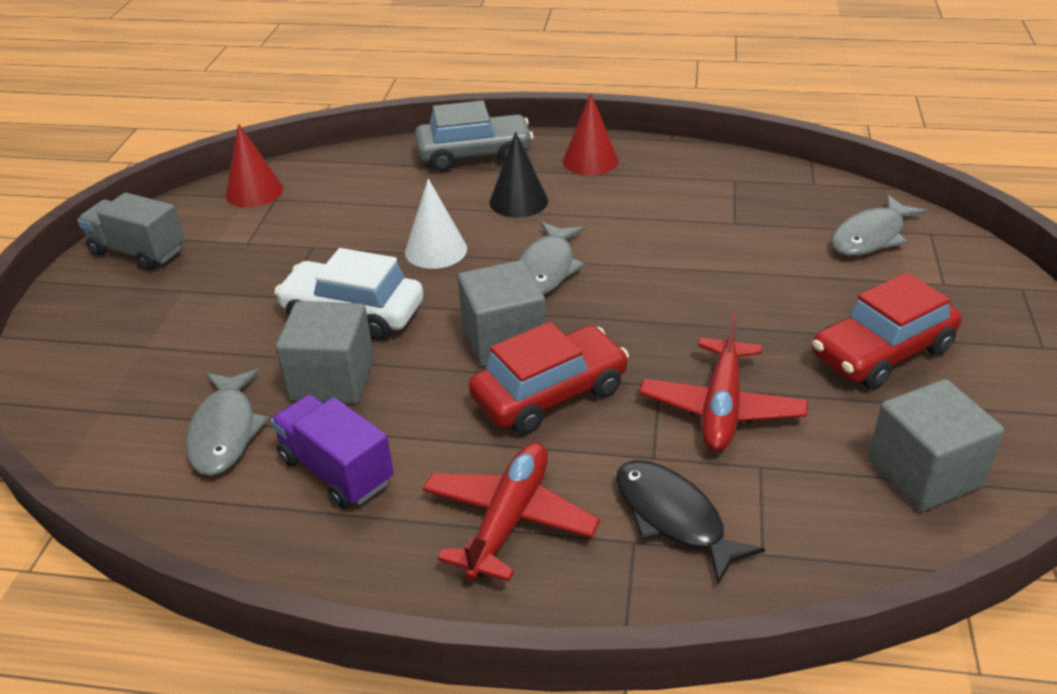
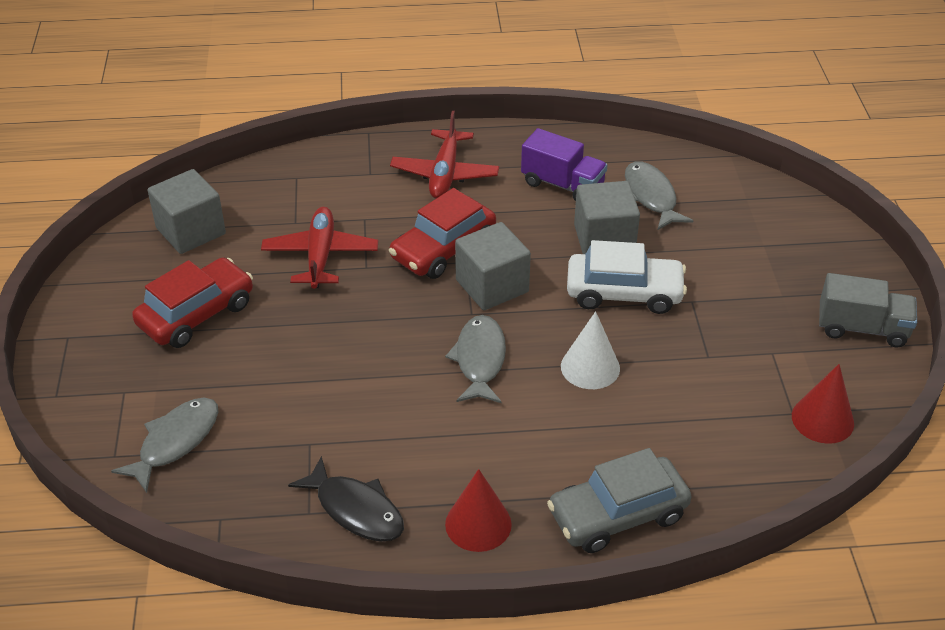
camera: 165 degrees right, 5 degrees up
(518, 201) = (537, 443): black cone -> none
(674, 518) = (348, 187): black fish -> black fish (355, 509)

